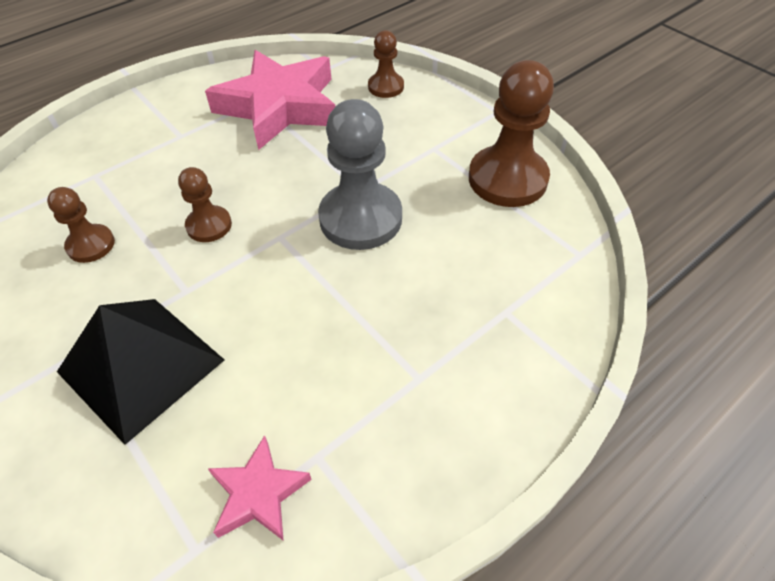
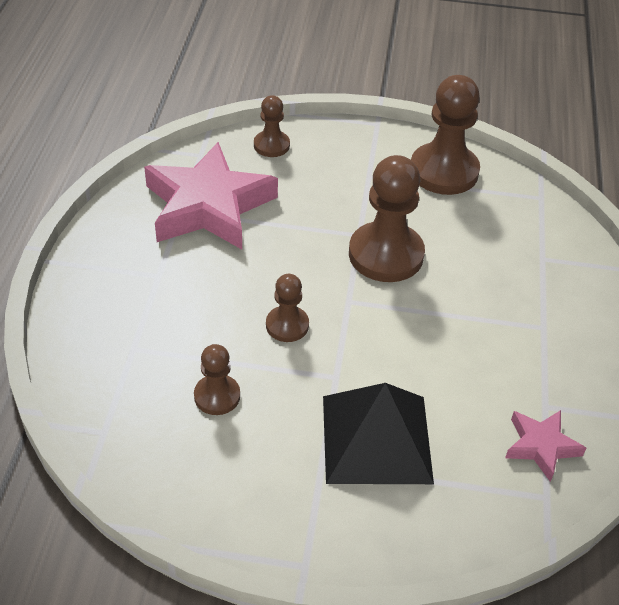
camera: 45 degrees left, 5 degrees down
(360, 218) = (386, 254): grey pawn -> brown pawn

